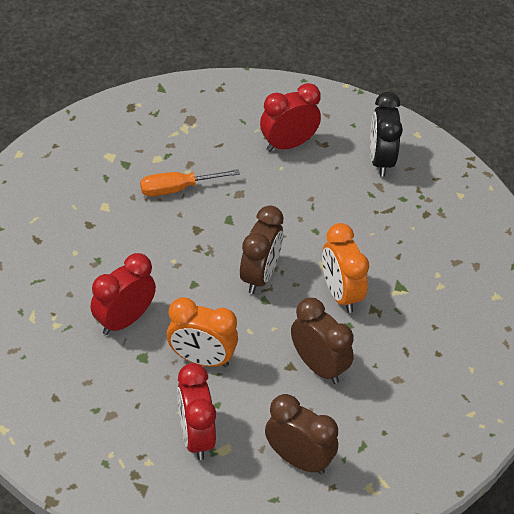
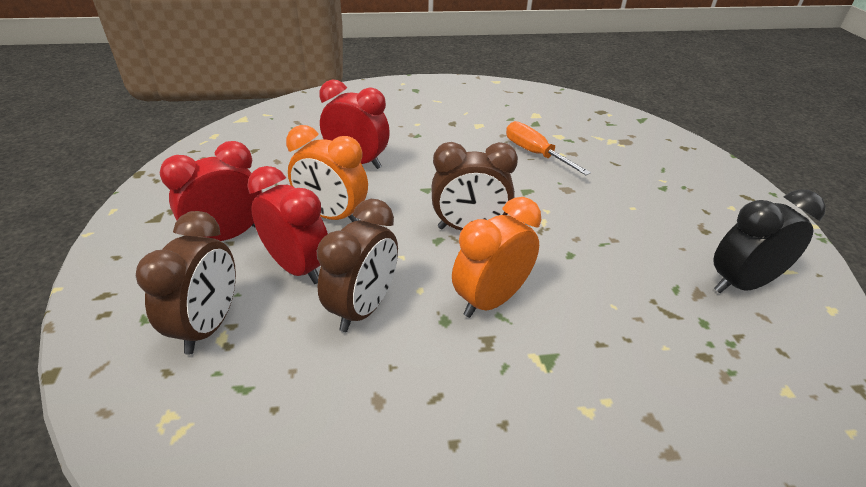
camera: 70 degrees right, 10 degrees down
(201, 359) = (332, 216): orange clock -> orange clock turned 60 degrees counterclockwise
(288, 144) = (670, 204): red clock -> red clock (298, 267)

